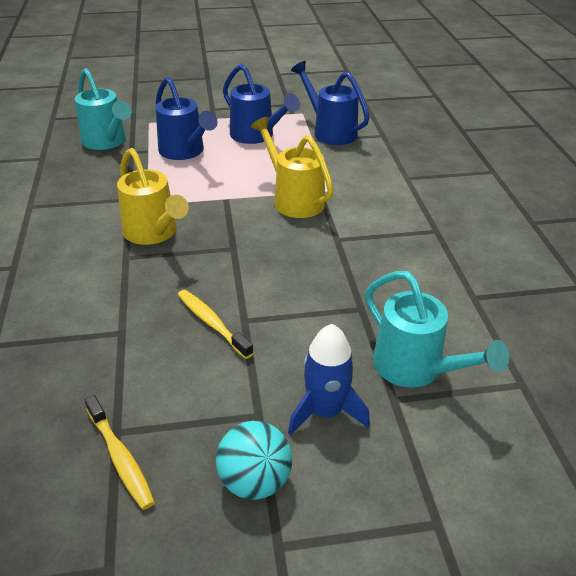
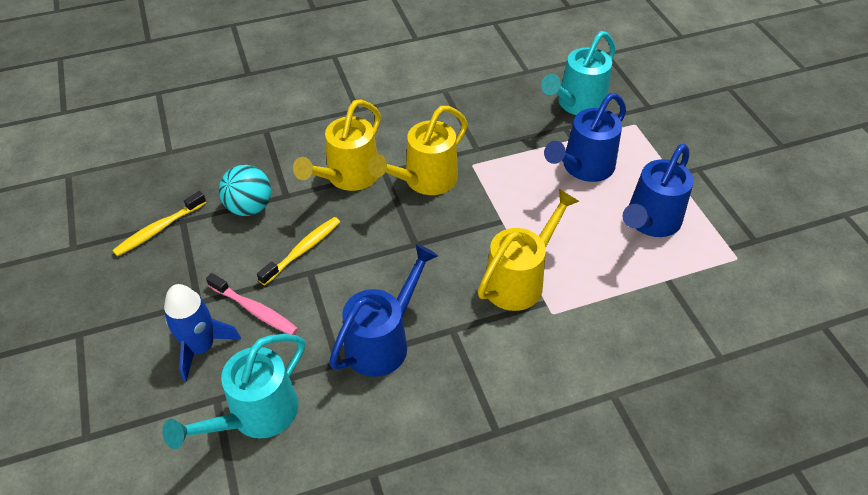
camera: 80 degrees right, 10 degrees up
(120, 282) = (348, 177): none -> yellow watering can
(255, 481) = (134, 310): turquoise ball -> turquoise ball (249, 207)
(283, 365) = (255, 310): none -> pink toothbrush
(330, 131) = (700, 295): blue watering can -> blue watering can (383, 341)

